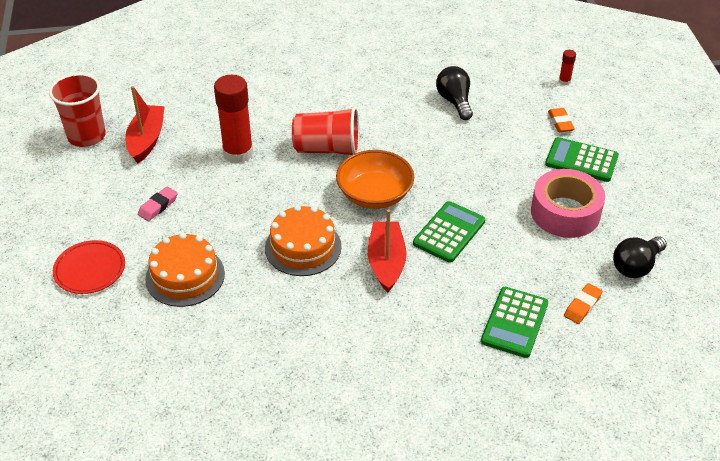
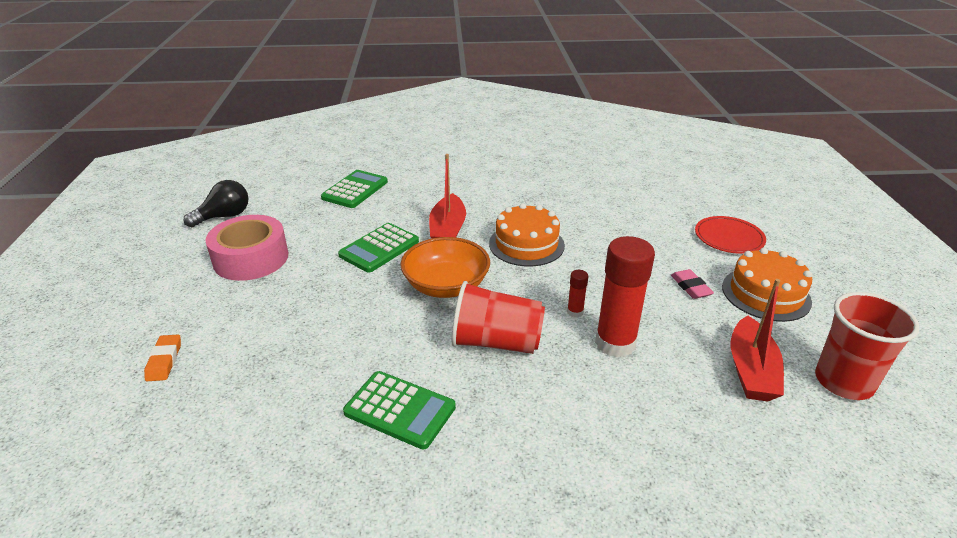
camera: 175 degrees left, 10 degrees down
(158, 206) = (690, 287): pink eraser -> pink eraser turned 60 degrees counterclockwise
(185, 276) = (635, 229): orange cake -> orange cake (766, 294)
(454, 101) = (292, 407): black light bulb -> none
(564, 81) = (91, 435): red glue stick -> red glue stick (575, 312)
(581, 160) = (184, 309): green calculator -> green calculator (399, 410)
(582, 306) = (293, 196): orange eraser -> none

